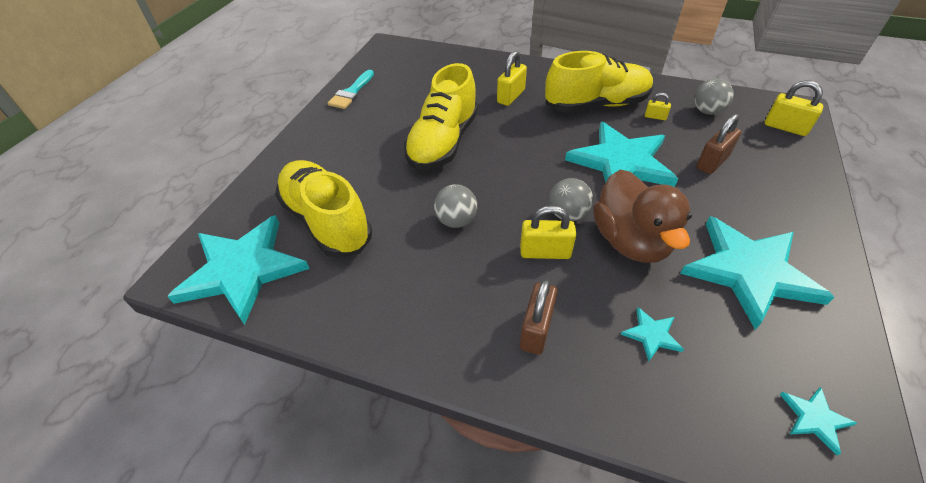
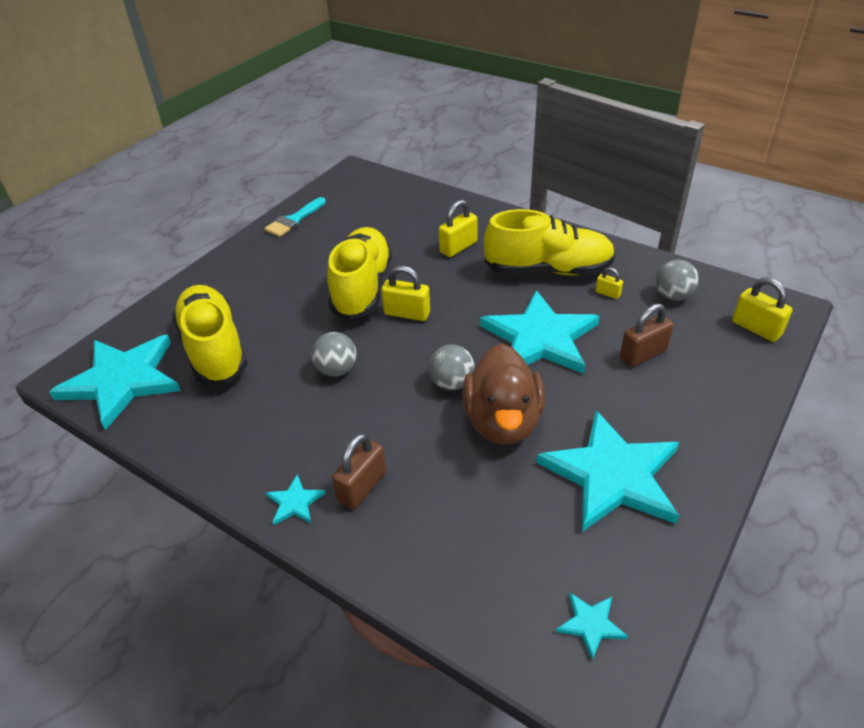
camera: 15 degrees right, 5 degrees down
(443, 142) = (362, 287): yellow shoe -> yellow shoe turned 150 degrees clockwise
(545, 252) = (409, 416): yellow padlock -> yellow padlock (407, 313)
(652, 335) = (472, 515): turquoise star -> turquoise star (295, 502)

